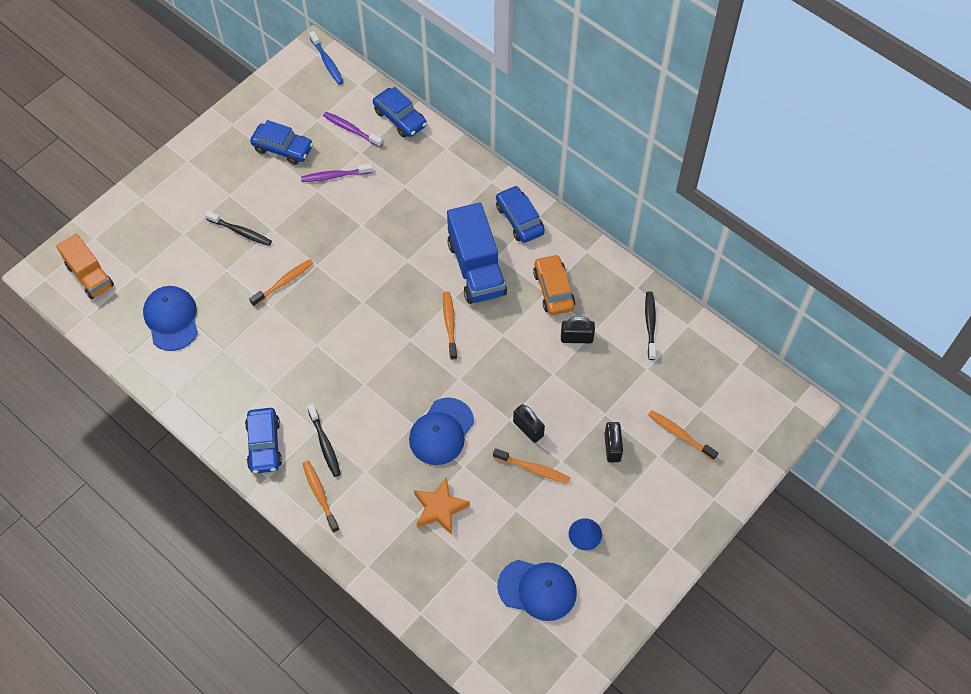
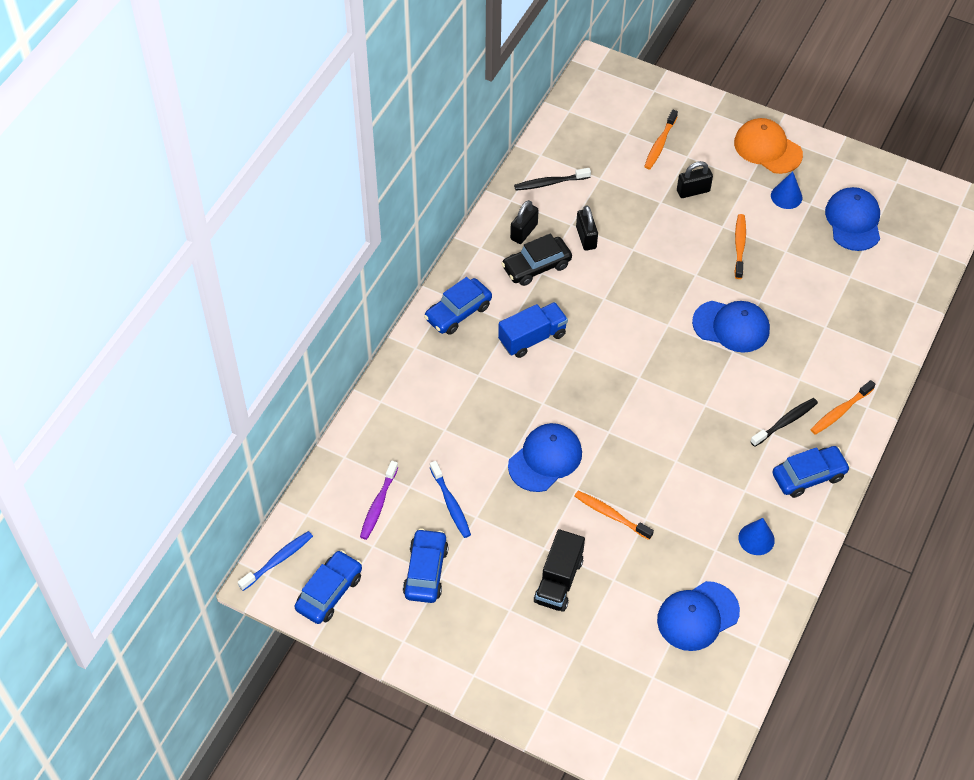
camera: 105 degrees left, 5 degrees down
(90, 276) = (673, 729): orange truck -> none
(221, 383) = (756, 539): none -> blue cone
(240, 232) = (558, 581): black toothbrush -> black truck
(335, 176) = (451, 504): purple toothbrush -> blue toothbrush
(352, 249) = (545, 459): none -> blue cap
(400, 118) = (348, 458): blue car -> blue car (329, 592)
(440, 508) = (810, 310): orange star -> none
(450, 324) = (608, 346): orange toothbrush -> none
(476, 268) = (532, 338): blue truck -> blue truck, size x0.66
(528, 429) = (700, 258): black padlock -> black padlock (524, 232)
(553, 290) = (536, 266): orange car -> black car
(653, 537) = (767, 148): none -> orange cap

